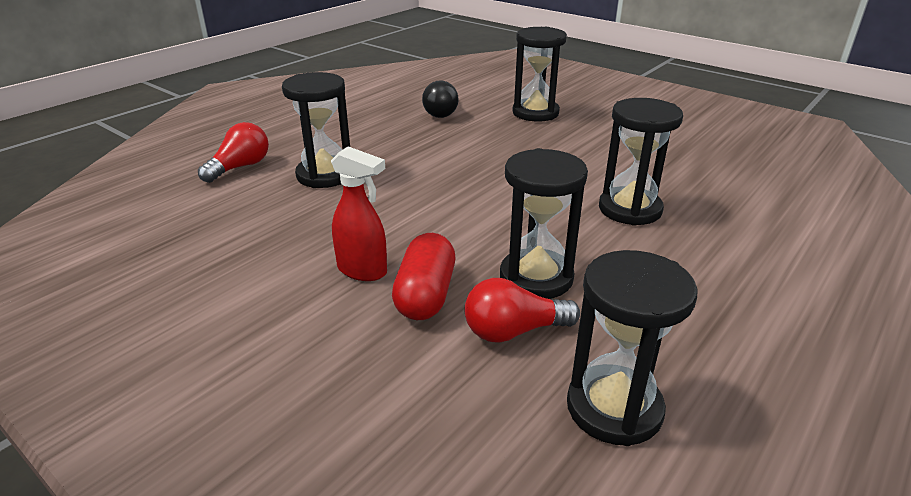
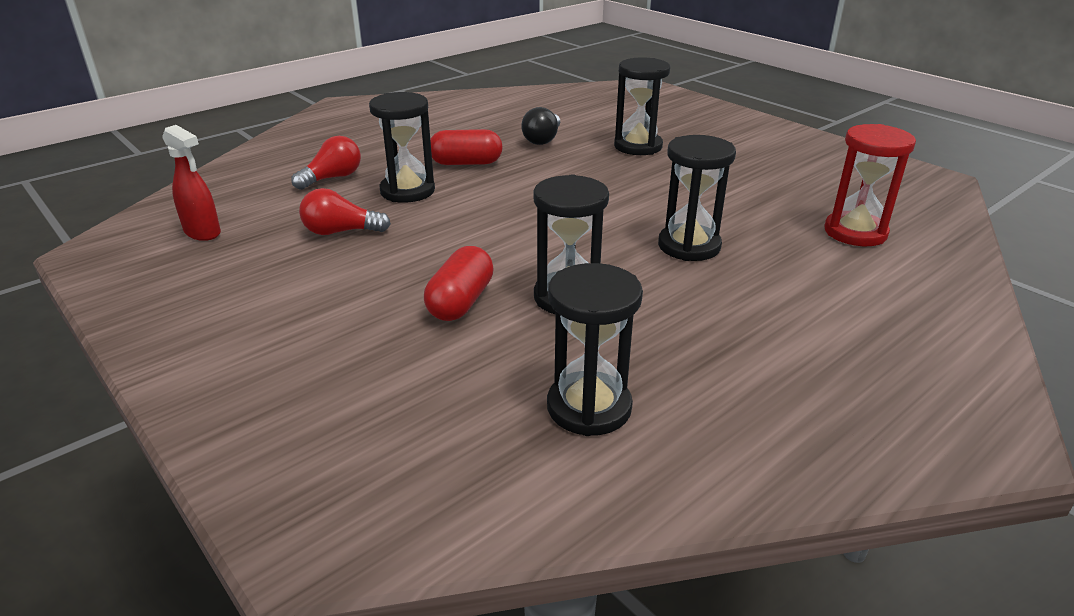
camera: 10 degrees right, 0 degrees up
(362, 270) = (412, 277): red spray bottle -> red spray bottle (203, 233)
(375, 141) = (466, 163): none -> red capsule
(514, 331) = (527, 339): red light bulb -> red light bulb (341, 232)
(773, 181) = (855, 232): none -> red hourglass

